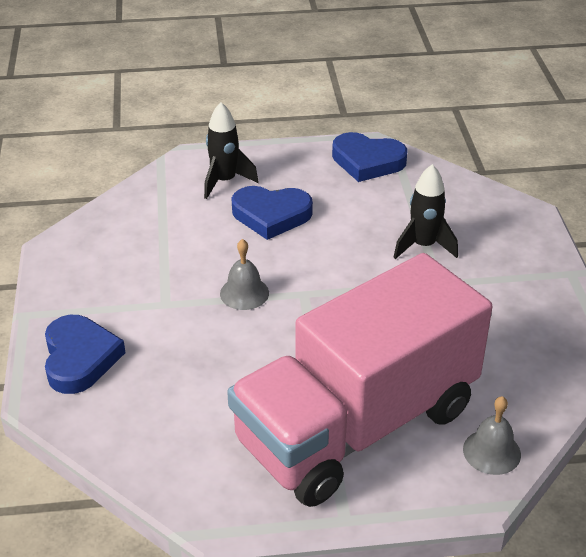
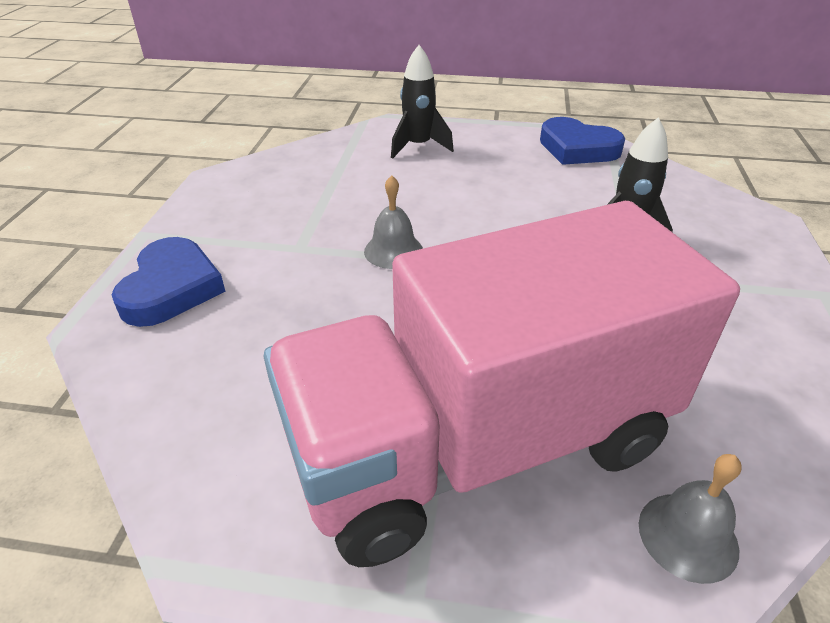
camera: 15 degrees right, 0 degrees up
(271, 215) = (455, 181): blue heart -> none

